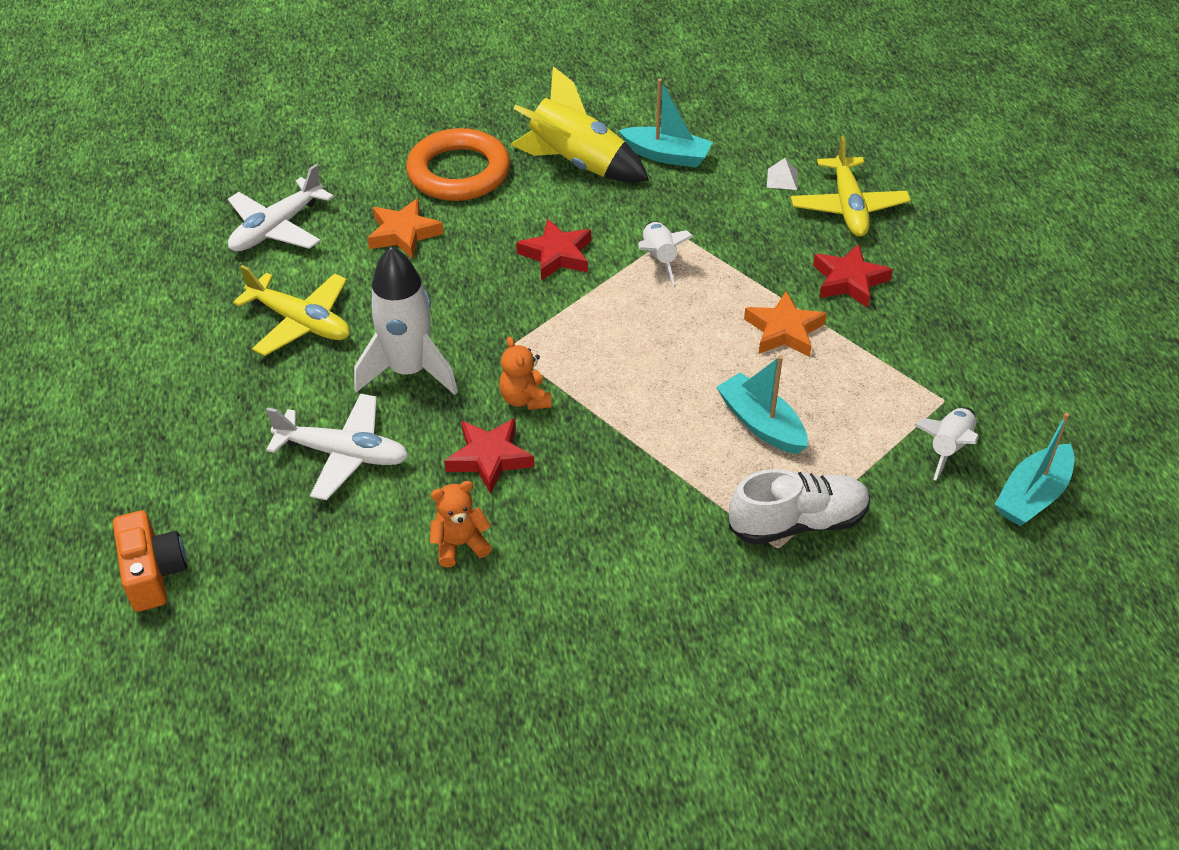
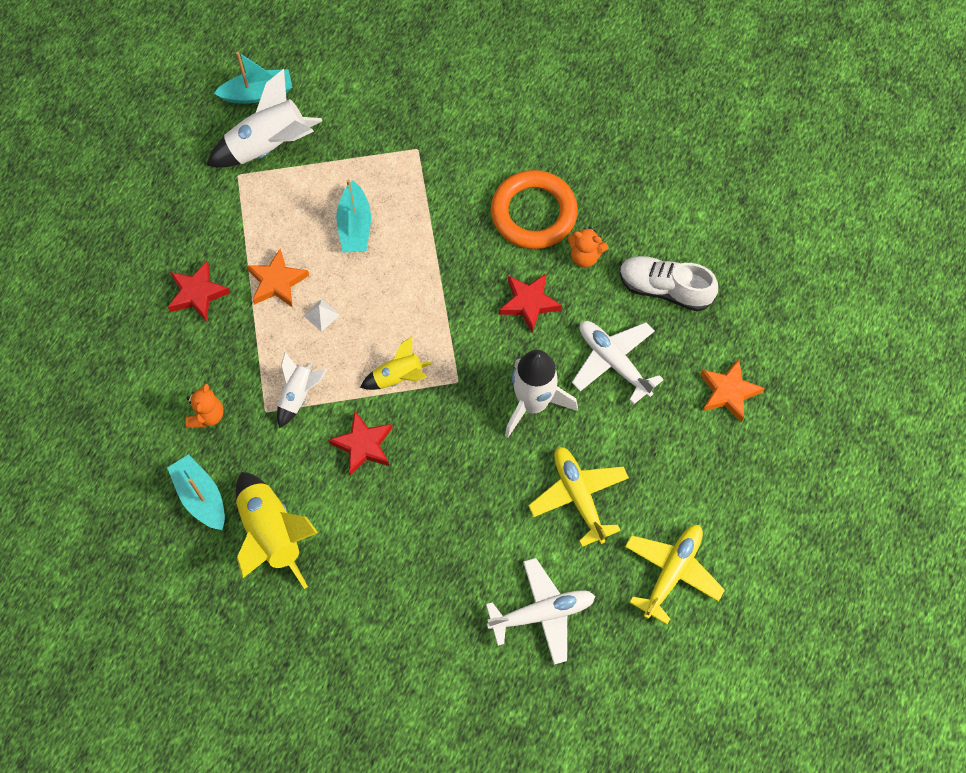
camera: 145 degrees left, 20 degrees up
(153, 573) = (767, 345): orange camera -> none
(403, 233) = (453, 542): orange star -> orange star (728, 392)
(459, 172) = (367, 586): orange ring -> orange ring (533, 213)
(525, 399) = (477, 333): orange teddy bear -> orange teddy bear (207, 415)
(574, 320) = (398, 377): none -> yellow rocket
(782, 179) = (145, 414): white pyramid -> white pyramid (321, 315)
(798, 522) = (394, 155): white shoe -> white shoe (664, 289)
(848, 207) = (130, 356): yellow plane -> yellow plane (672, 572)
(948, 447) = (269, 146): white rocket -> white rocket, size x1.76

